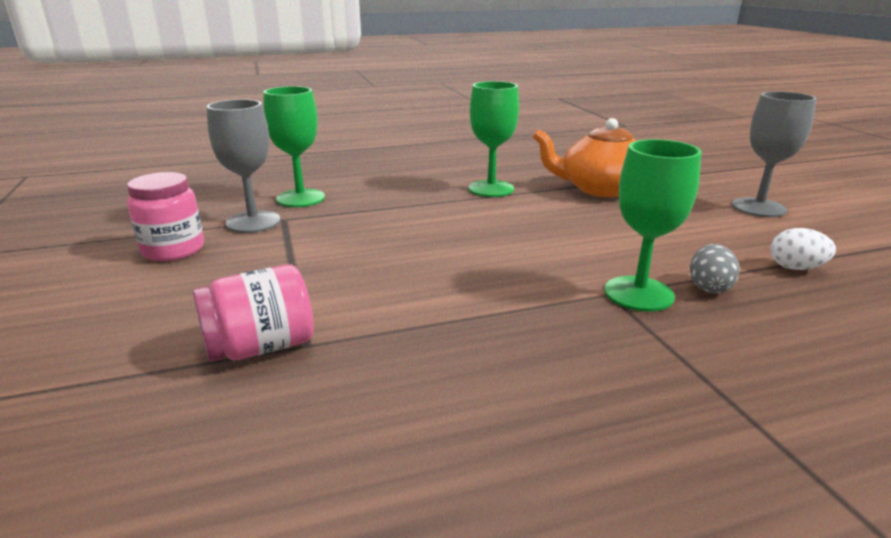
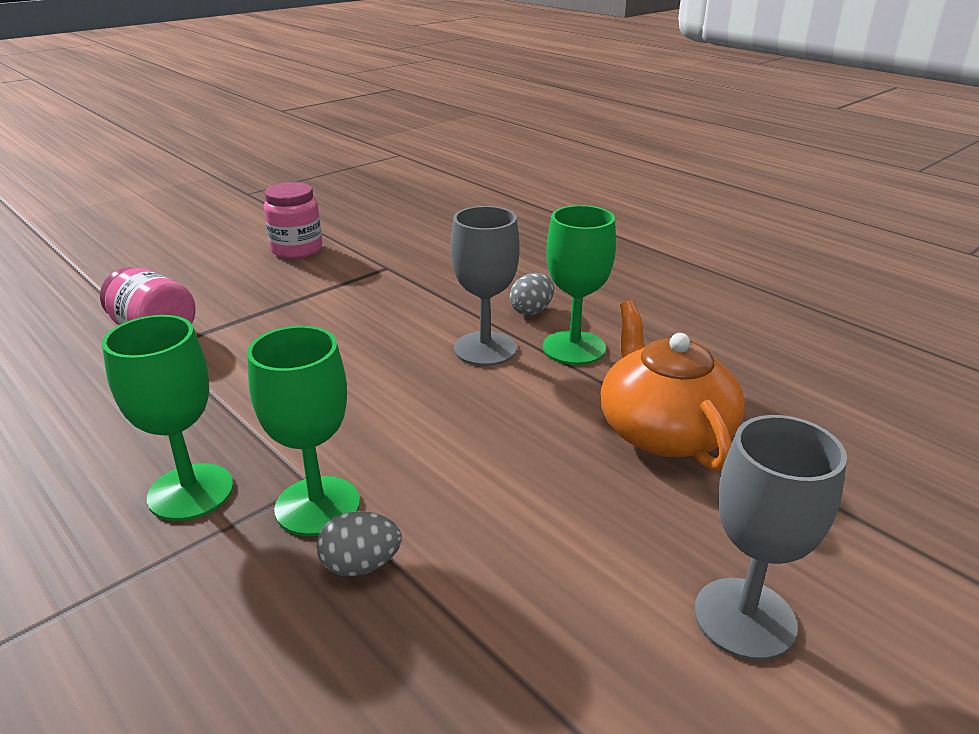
camera: 65 degrees right, 5 degrees up
(253, 222) = (371, 258): grey goblet -> grey goblet (485, 349)
(300, 198) = (443, 258): green goblet -> green goblet (191, 492)
(427, 189) = (531, 311): none -> grey egg
(795, 268) = (478, 662): white egg -> none

